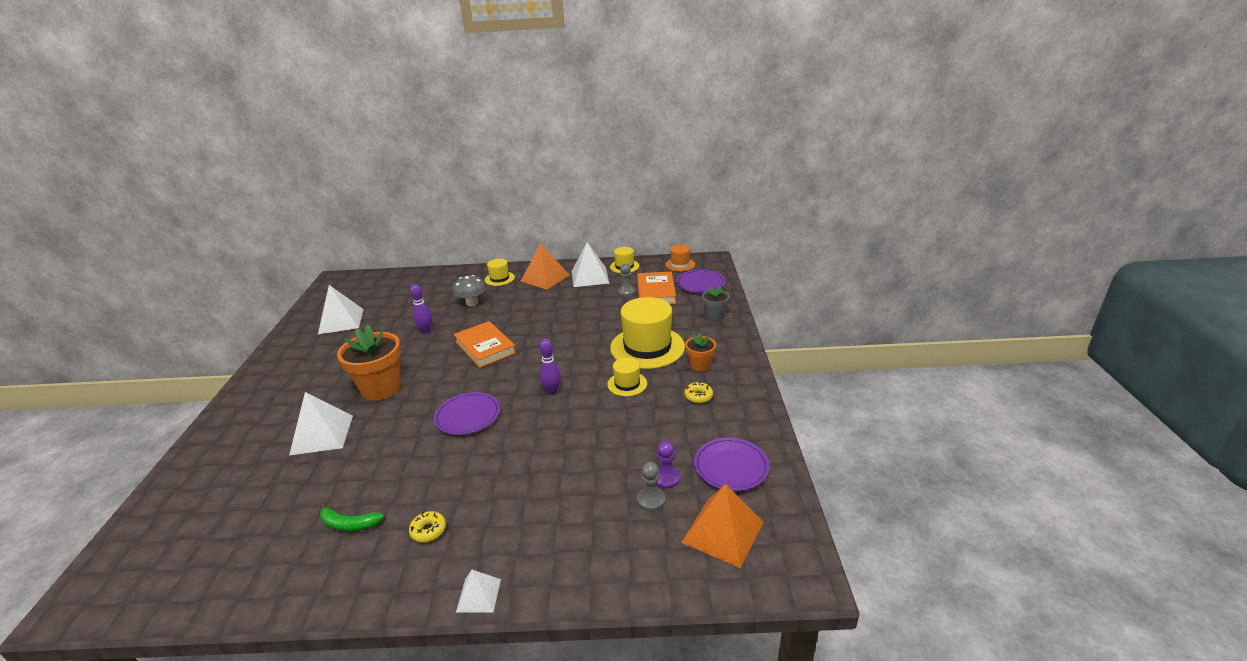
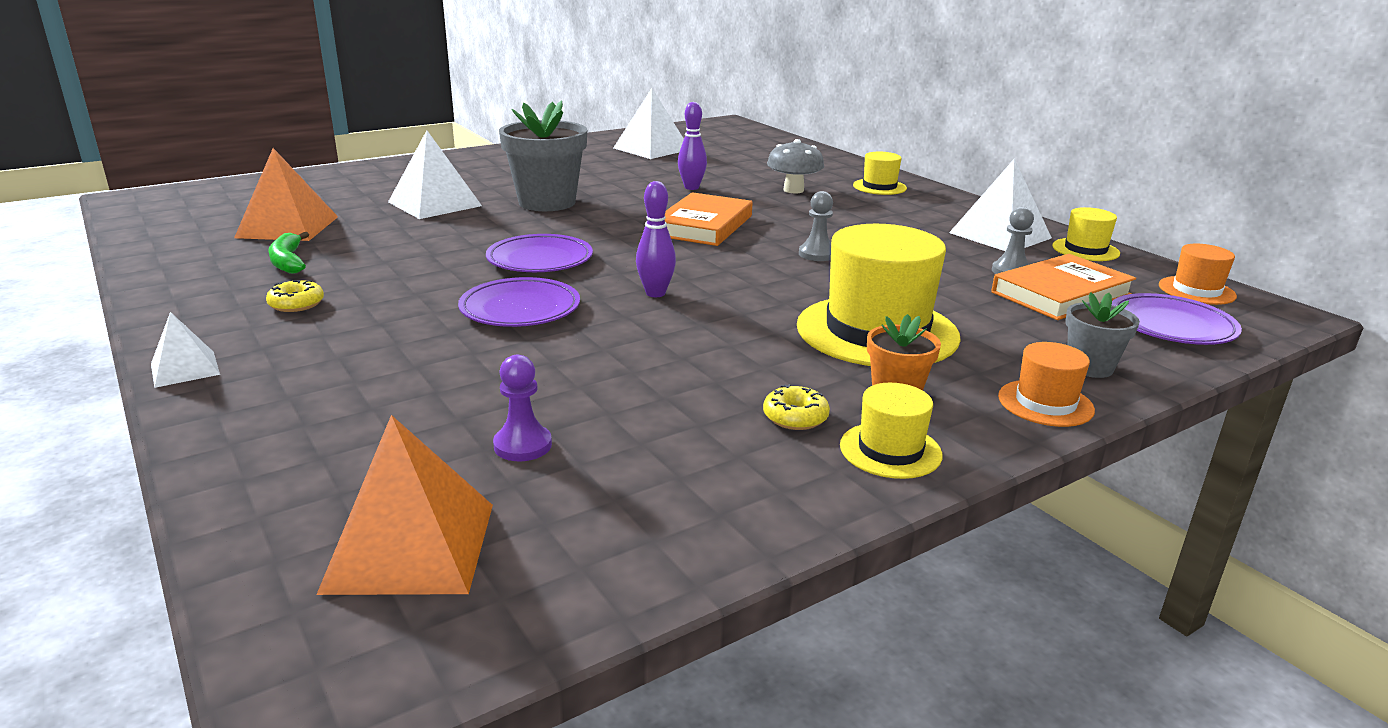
camera: 55 degrees right, 5 degrees down
(381, 388) = (547, 202): orange flower pot -> grey flower pot
(545, 278) = (935, 210): orange pyramid -> orange pyramid (287, 227)
(627, 384) = (747, 342): yellow hat -> yellow hat (890, 450)
(651, 500) = (454, 446): grey pawn -> grey pawn (817, 254)
(731, 337) = (1045, 403): none -> orange hat
(731, 467) = (611, 509): purple plate -> purple plate (520, 309)

